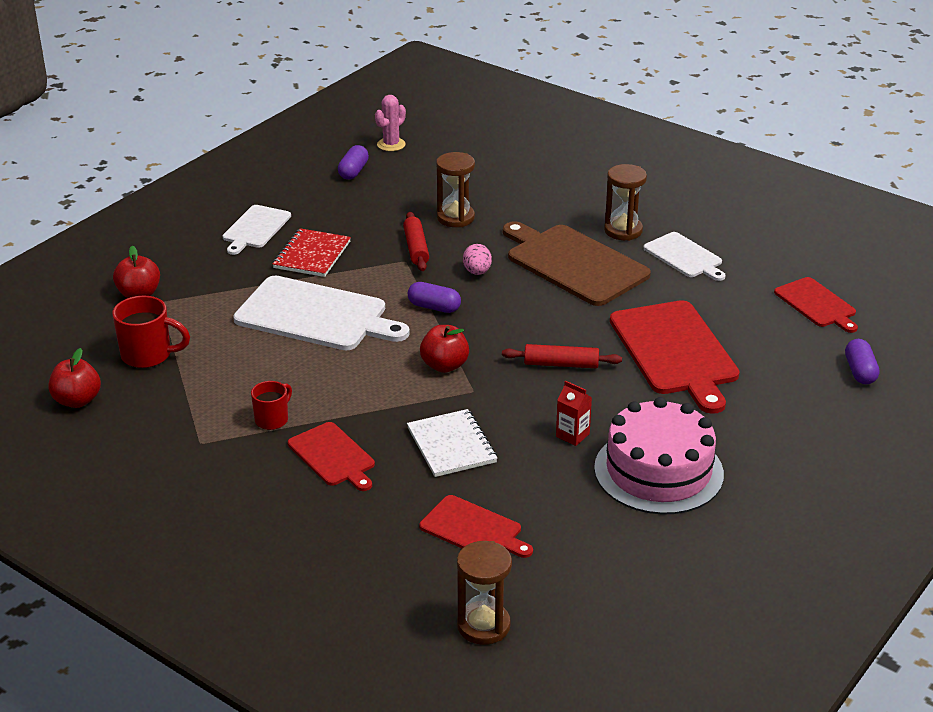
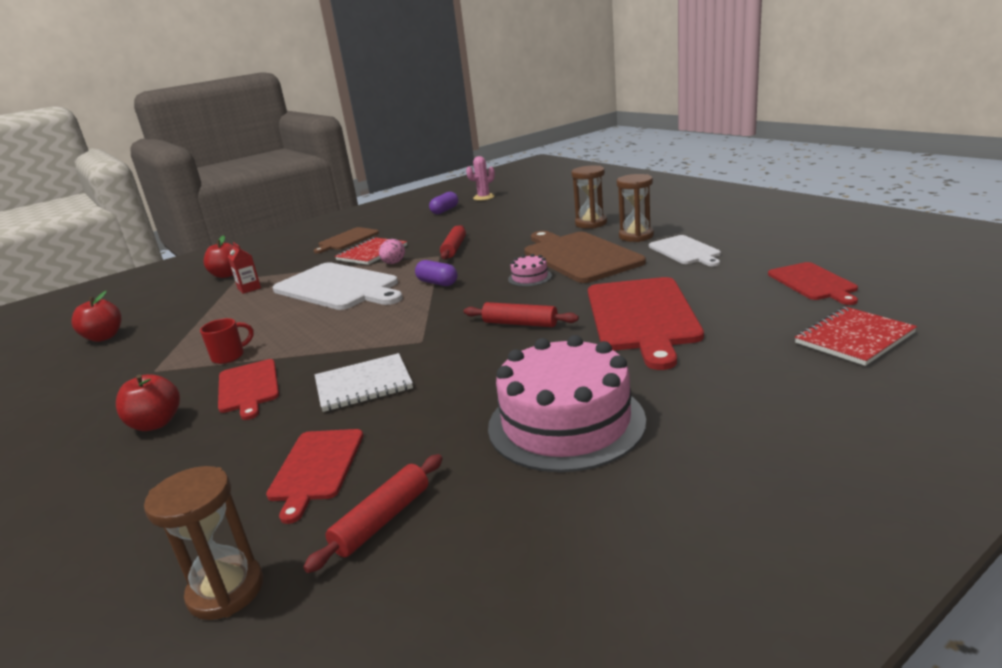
camera: 20 degrees right, 10 degrees down
(148, 355) = (189, 310): red mug -> none
(255, 228) = (347, 240): white cutting board -> brown cutting board
(444, 365) = (412, 322): red apple -> red apple (156, 423)
(451, 445) = (363, 384): white notebook -> white notebook turned 75 degrees clockwise
(455, 218) = (500, 232): brown hourglass -> brown hourglass (591, 223)
(474, 529) = (316, 468): red cutting board -> red cutting board turned 45 degrees clockwise
(477, 272) = (492, 261): pink egg -> pink egg (393, 263)
(536, 298) = (530, 277): none -> pink cake
(562, 565) = (382, 520): none -> red rolling pin
(572, 435) = (491, 382): red carton -> red carton (249, 288)
(860, 371) = (854, 338): purple capsule -> red notebook

